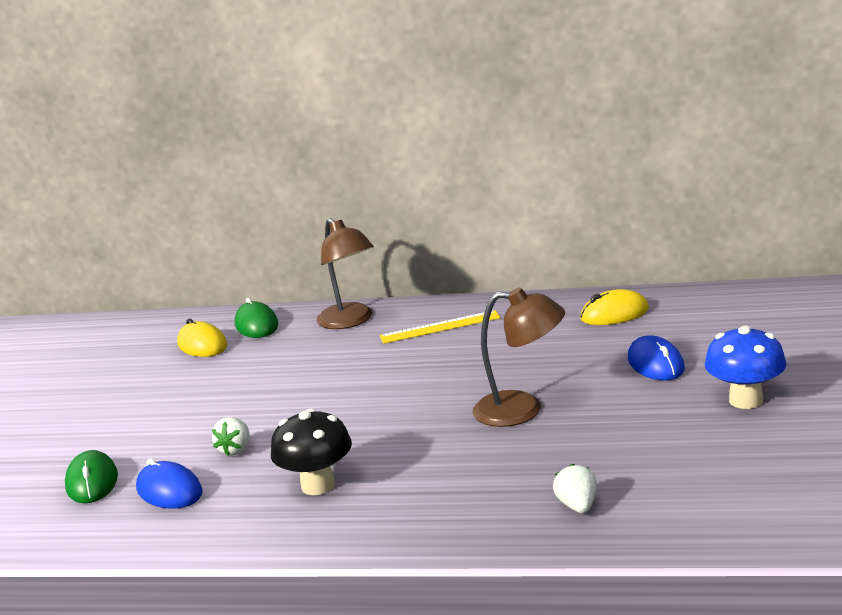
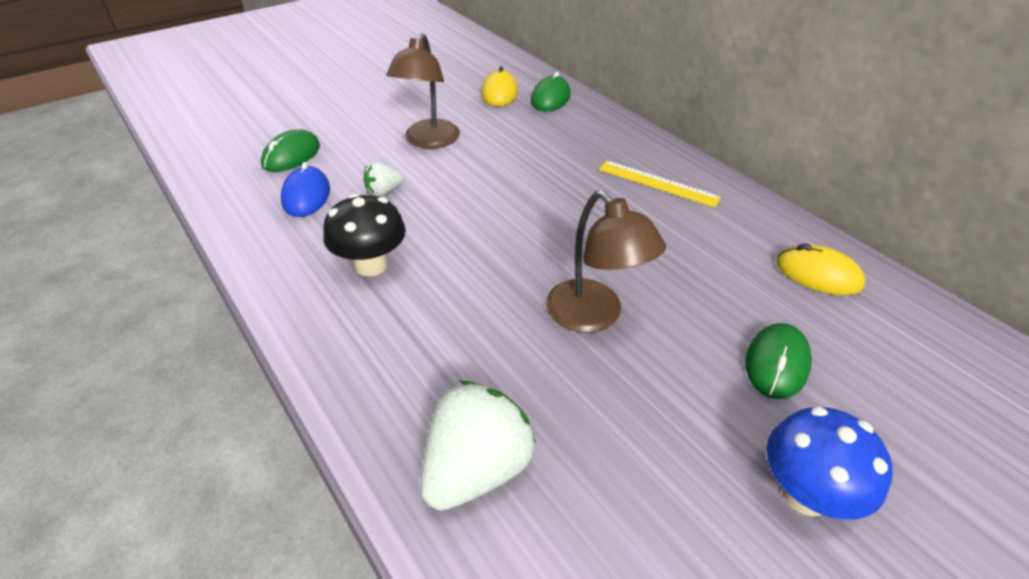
camera: 40 degrees right, 20 degrees up
(350, 321) = (608, 135): brown lamp -> brown lamp (428, 141)
(578, 506) = (476, 469): white strawberry -> white strawberry, size x1.97
(655, 364) = (776, 363): blue mouse -> green mouse

